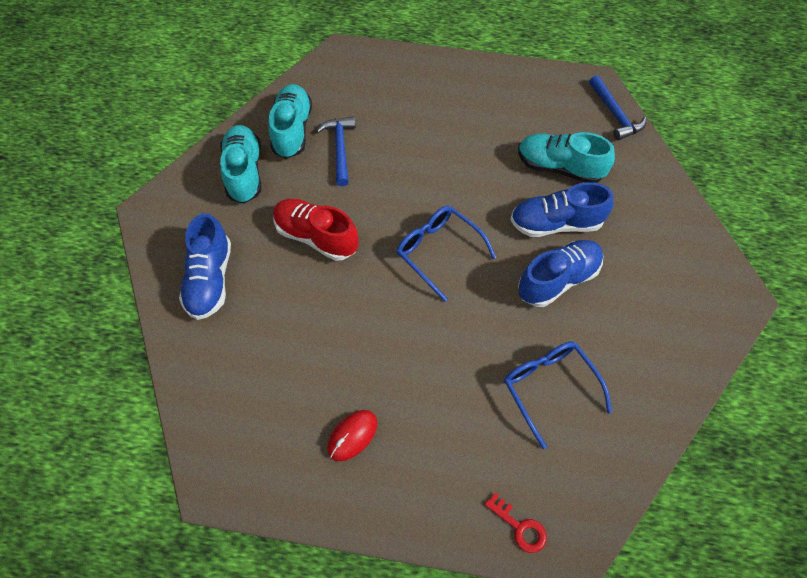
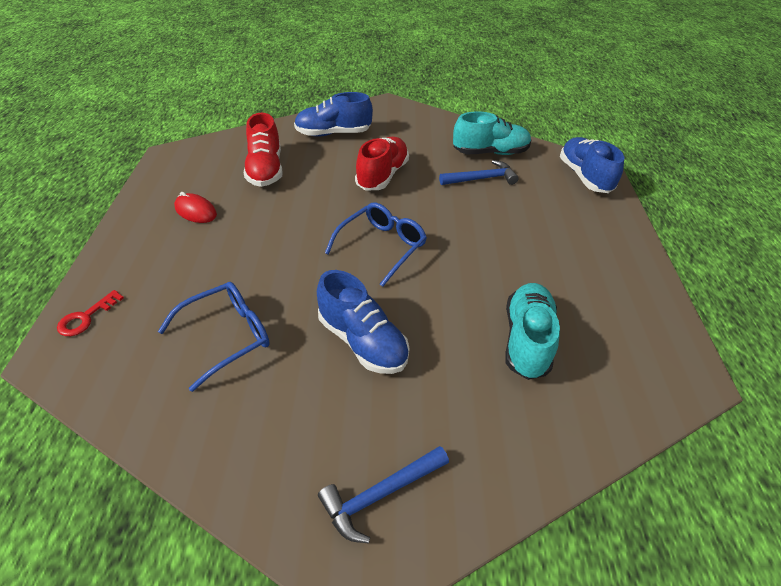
camera: 80 degrees right, 15 degrees down
(244, 172) = (436, 136): turquoise shoe -> none
(278, 360) = (265, 170): none -> red shoe
(556, 223) = (440, 338): blue shoe -> blue shoe (584, 176)
(615, 114) = (650, 401): blue hammer -> blue hammer (381, 494)

